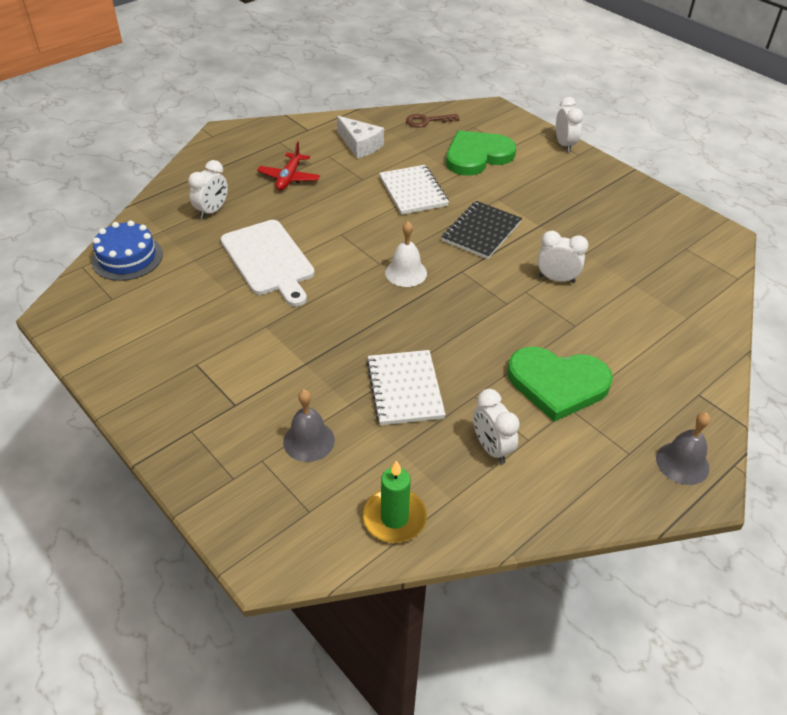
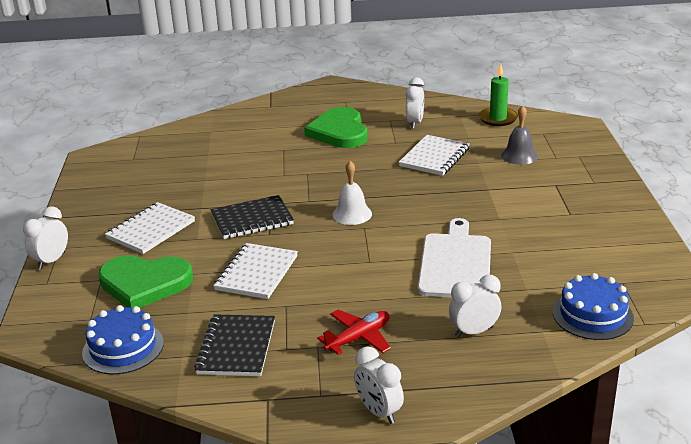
camera: 140 degrees left, 15 degrees down
(360, 145) = (237, 347): white cheese -> black notebook
(427, 121) = (123, 348): brown key -> blue cake
(542, 191) = (151, 230): none -> white notebook
(556, 279) = (251, 173): white clock -> white clock (379, 412)
(557, 384) = (339, 132): green heart -> green heart turned 150 degrees counterclockwise
(682, 463) = (325, 92): grey bell -> none

